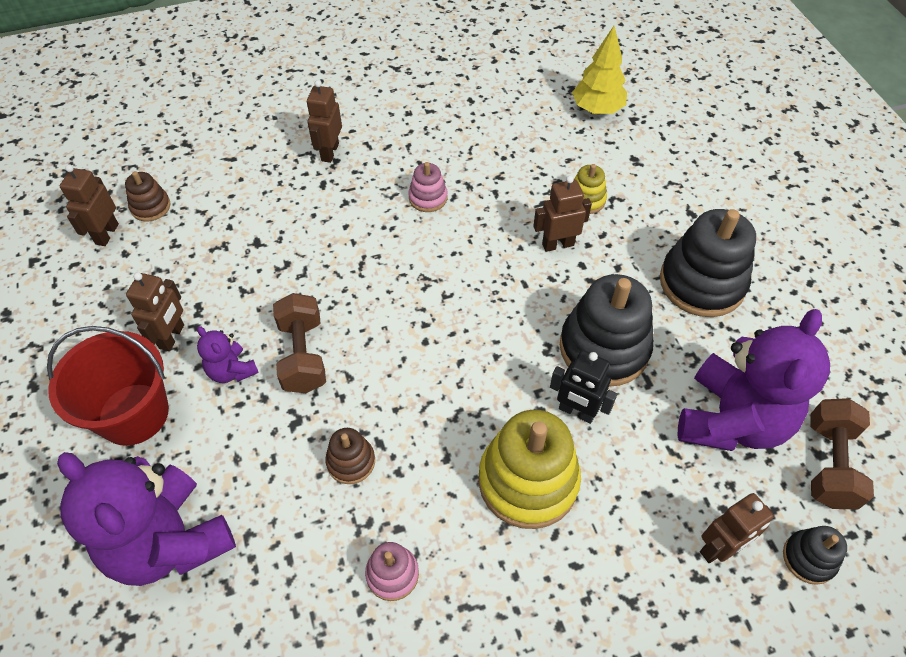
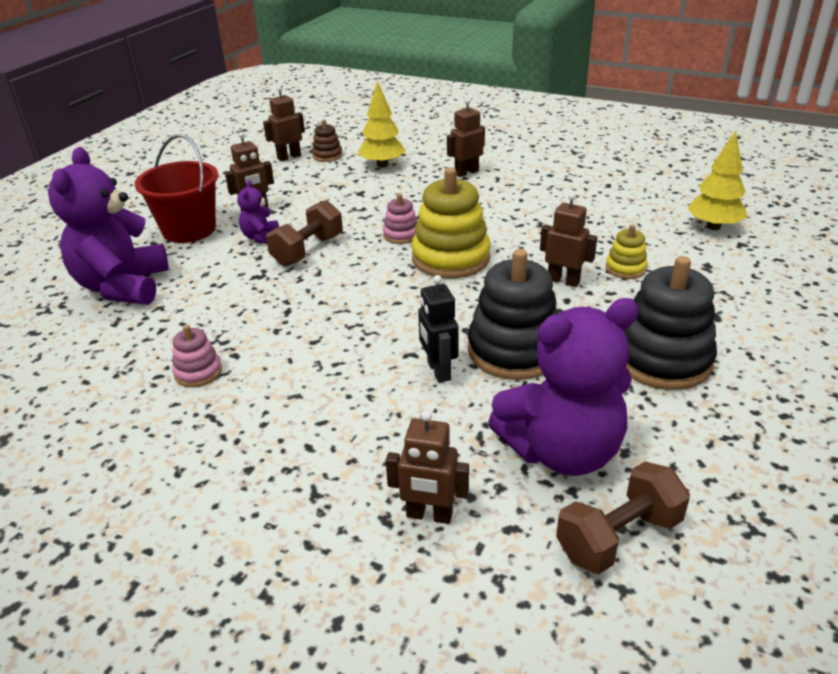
camera: 45 degrees right, 20 degrees down
(231, 188) = (382, 165): none -> yellow tree
(351, 461) = (258, 309): brown stacking toy -> none
(428, 198) = (500, 218): pink stacking toy -> pink stacking toy (401, 235)
(528, 481) = (347, 384): yellow stacking toy -> yellow stacking toy (450, 258)
(809, 558) = (500, 580): black stacking toy -> none

